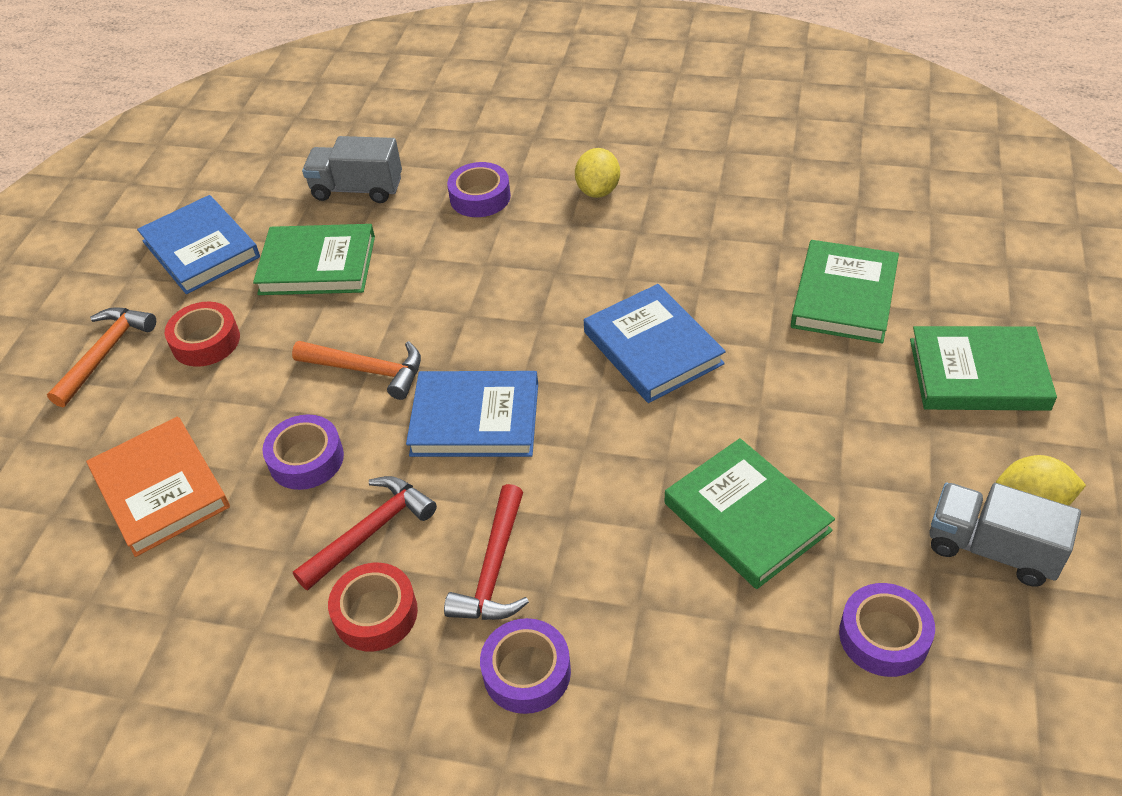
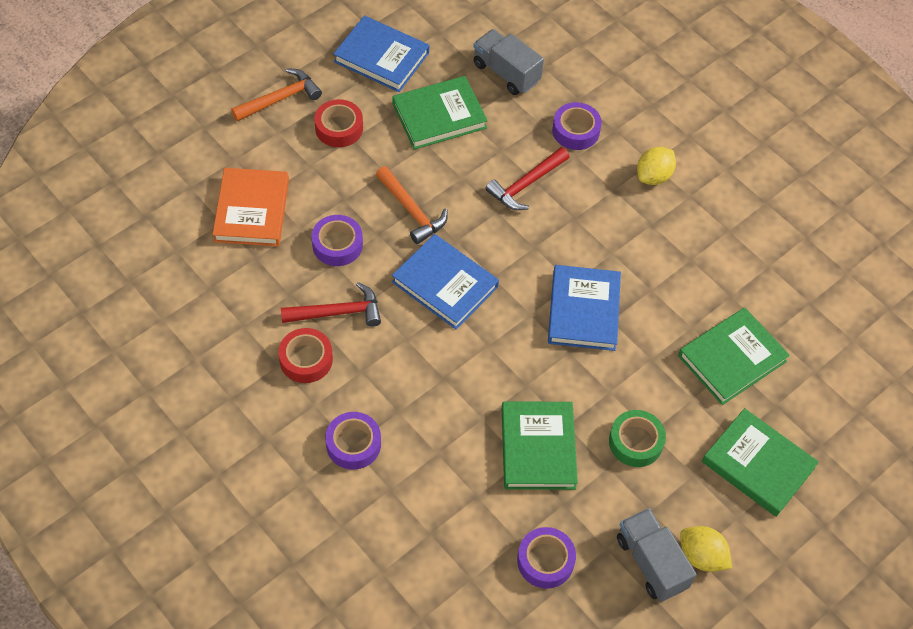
camera: 30 degrees right, 10 degrees up
(201, 249) = (381, 57): blue book -> blue book turned 60 degrees counterclockwise
(317, 265) = (439, 116): green book -> green book turned 60 degrees counterclockwise
(494, 569) = (382, 379): red hammer -> red hammer (526, 184)
(840, 437) = (635, 442): none -> green tape

